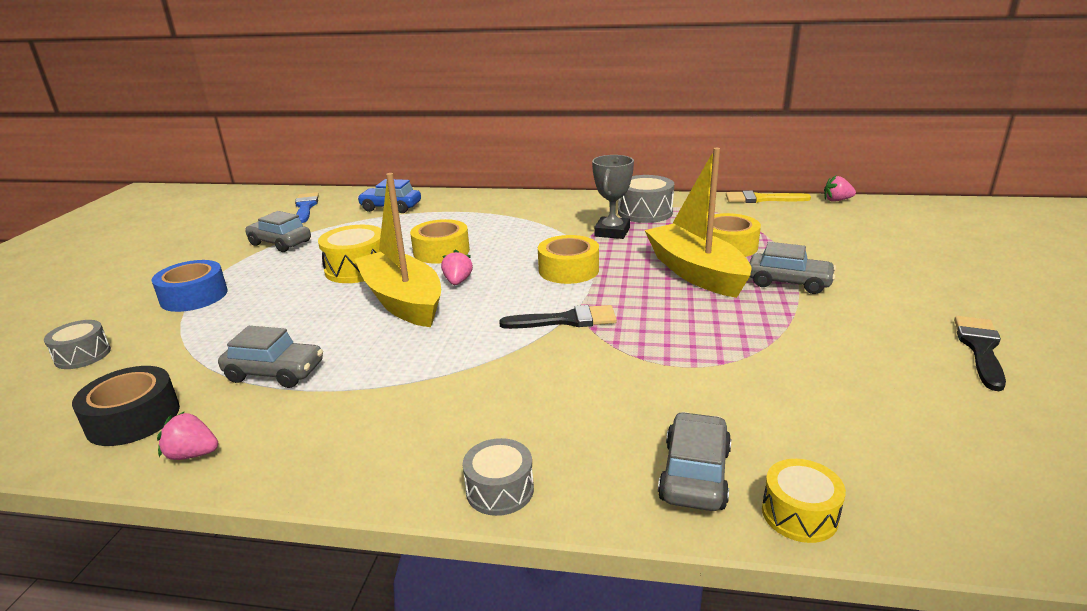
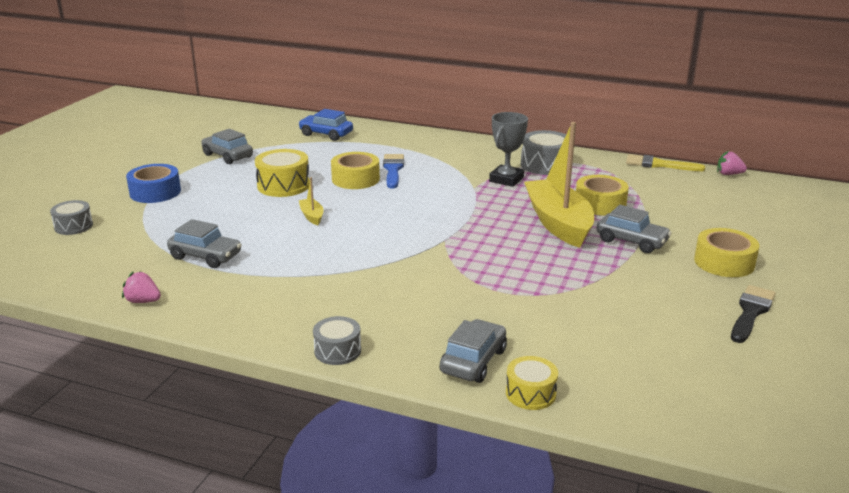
camera: 10 degrees right, 0 degrees up
(133, 418) = (106, 273): black tape -> none
(306, 207) = (255, 125): blue brush -> blue brush (393, 169)
(403, 301) = (312, 216): yellow boat -> yellow boat, size x0.41
(457, 281) = (360, 206): pink strawberry -> none
(566, 320) = (433, 247): black brush -> none
(568, 270) = (453, 208): yellow tape -> yellow tape (724, 262)

